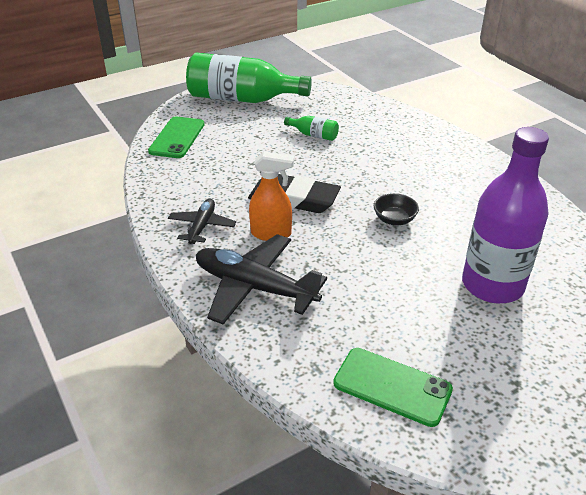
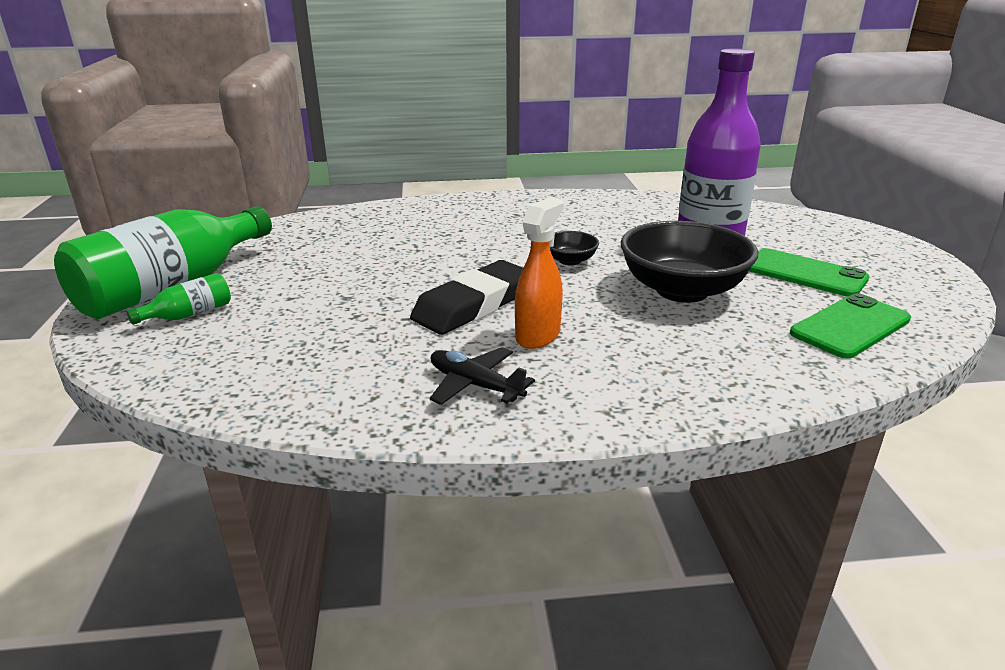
camera: 65 degrees left, 10 degrees down
(177, 138) = (198, 361): green phone -> green phone (805, 273)
(254, 287) = (646, 371): black plane -> none
(313, 135) = (344, 262): green bottle -> green bottle (189, 314)
(387, 284) = (682, 290): none -> black bowl

